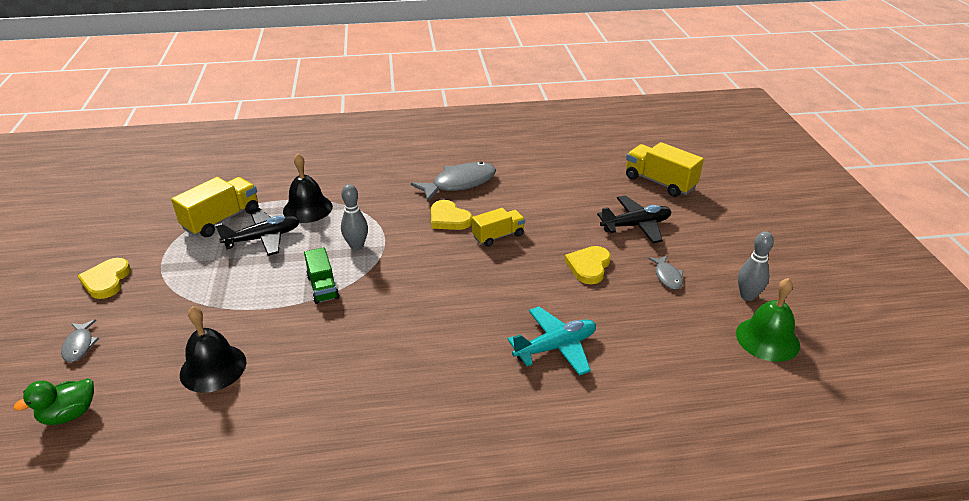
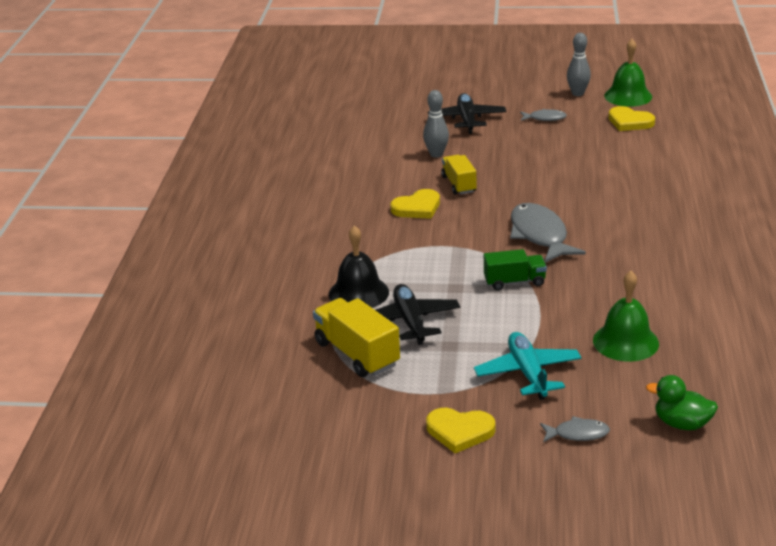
camera: 75 degrees left, 5 degrees down
(69, 414) = (682, 424): green duck -> green duck turned 135 degrees clockwise
(213, 368) = (625, 341): black bell -> green bell
(356, 246) = (448, 262): grey bowling pin -> grey bowling pin (436, 154)
(459, 183) = (351, 197): grey fish -> grey fish (540, 235)
(555, 347) = (624, 174): turquoise plane -> turquoise plane (528, 373)
(588, 266) = (521, 148): yellow heart -> yellow heart (629, 122)
(659, 182) = (400, 99): yellow truck -> none

